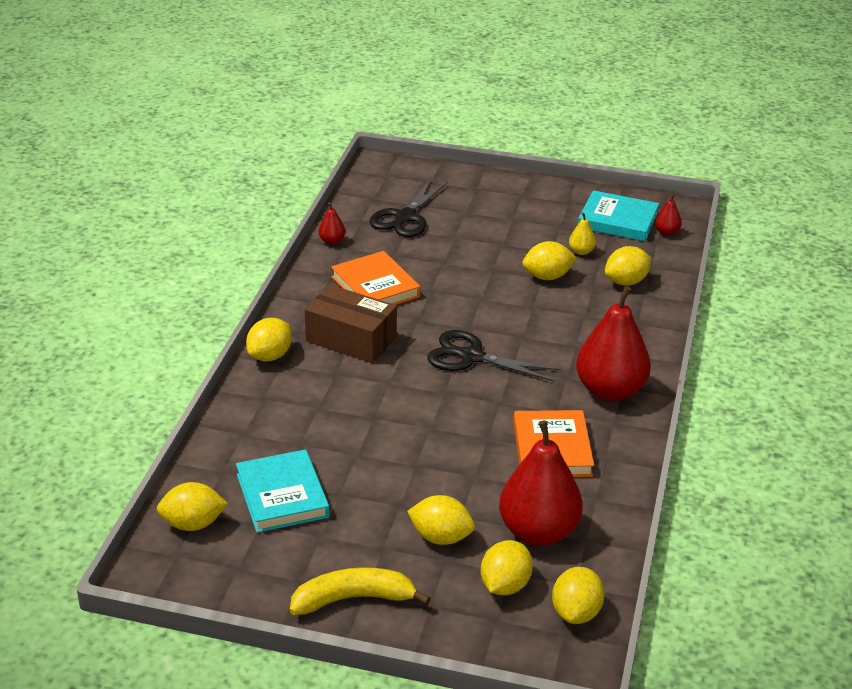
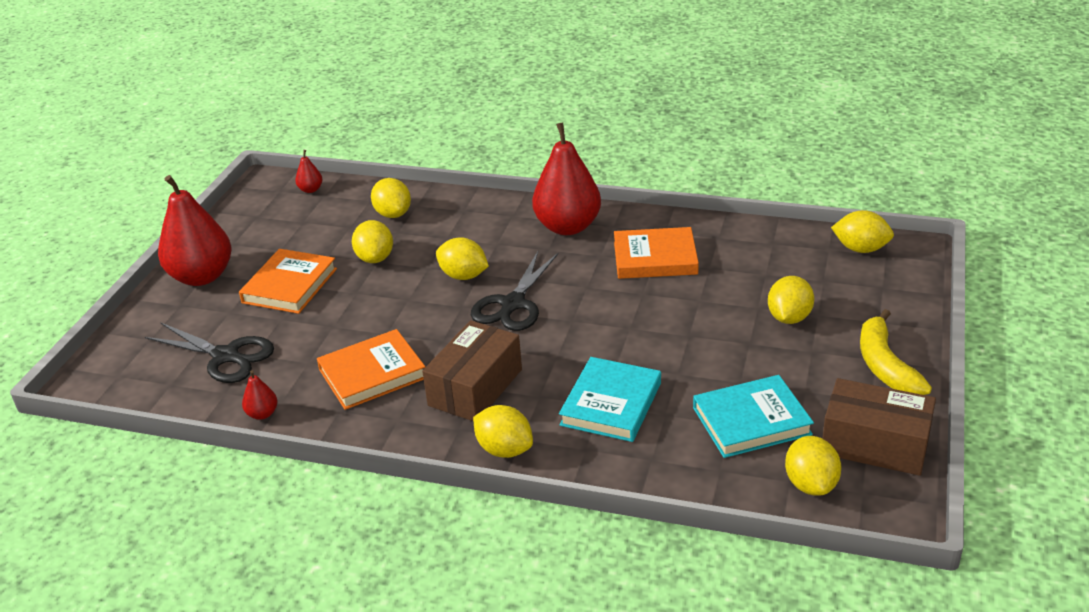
camera: 85 degrees left, 0 degrees up
(236, 573) = (875, 444): none -> brown box
(503, 236) = (290, 286): none -> orange book
(505, 585) = (840, 283): yellow lemon -> yellow lemon (463, 276)
(538, 532) = (768, 266): red pear -> red pear (202, 276)
(581, 251) = (333, 238): yellow pear -> none
(618, 220) = (280, 215): turquoise book -> turquoise book (611, 404)

